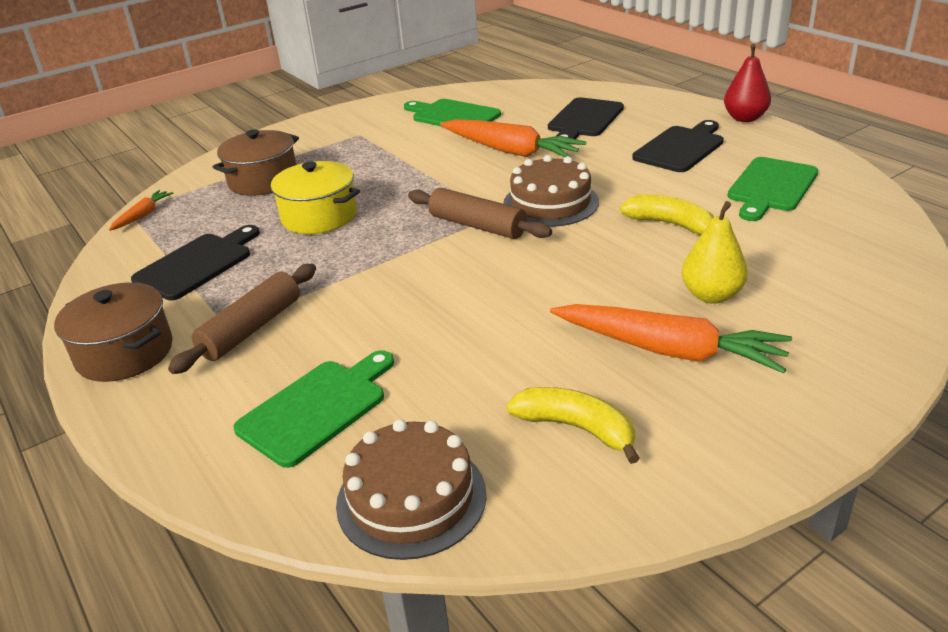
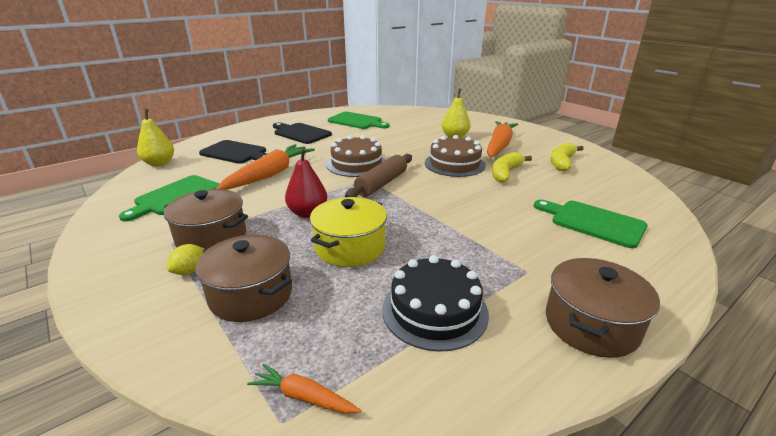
camera: 95 degrees left, 5 degrees down
(197, 264) = (434, 310): black cutting board -> black cake
(251, 329) = (527, 258): brown rolling pin -> none
(309, 151) = (189, 271): none -> yellow lemon
(362, 148) = (211, 237): none -> brown pot
(411, 498) = (633, 193): brown cake -> brown cake (454, 164)
(543, 89) = (159, 163): none -> yellow pear
(671, 224) = (390, 140): yellow banana -> yellow banana (505, 173)
(745, 118) = (272, 119): red pear -> red pear (308, 213)

